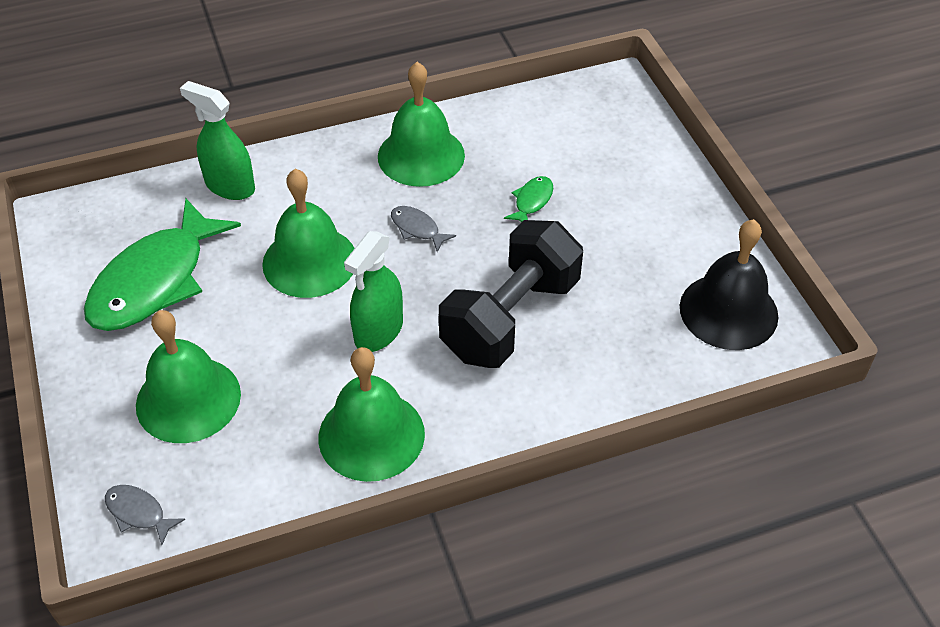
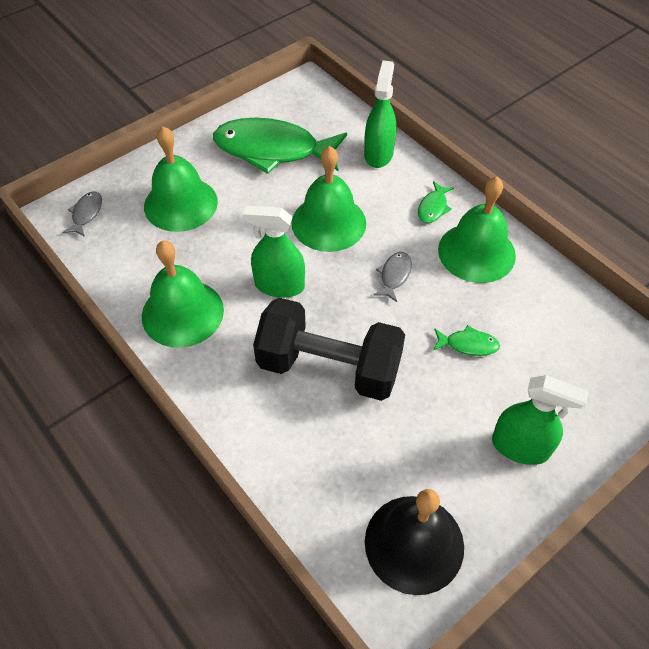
camera: 70 degrees right, 5 degrees up
(341, 167) = (433, 207): none -> green fish
(657, 205) = (520, 447): none -> green spray bottle

